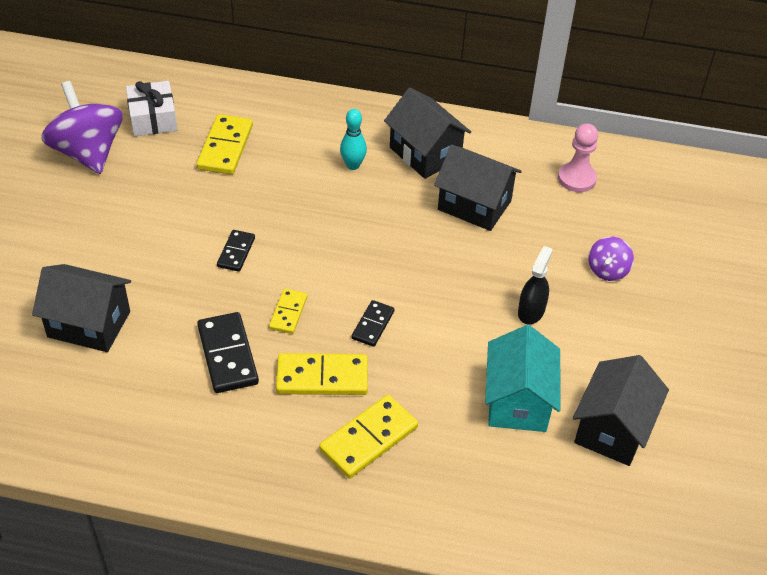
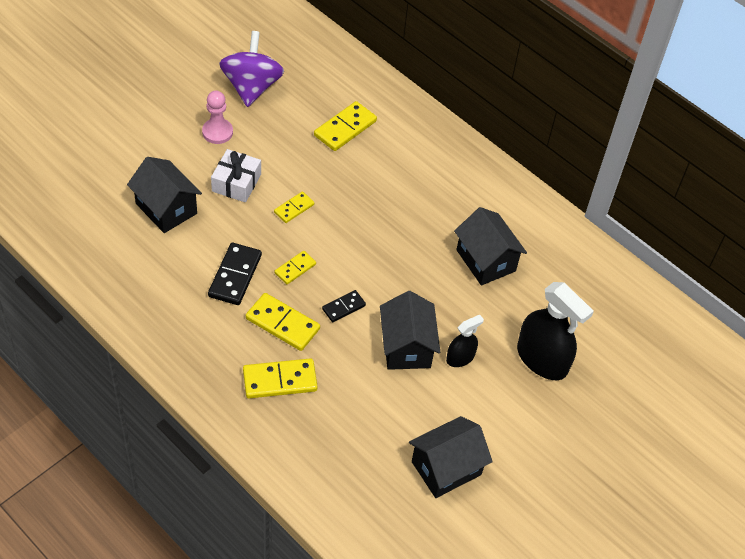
camera: 30 degrees right, 5 degrees up
(153, 118) = (312, 82): white gift -> white gift (236, 183)
(236, 252) = (294, 208): black domino -> yellow domino
(353, 165) = (423, 186): turquoise bowling pin -> none
(425, 153) = (482, 203): black house -> black house (406, 347)
(518, 401) = (397, 413): turquoise house -> none
(576, 178) = (580, 280): pink pawn -> pink pawn (217, 132)
(607, 270) = (542, 359): purple spinning top -> black spray bottle

